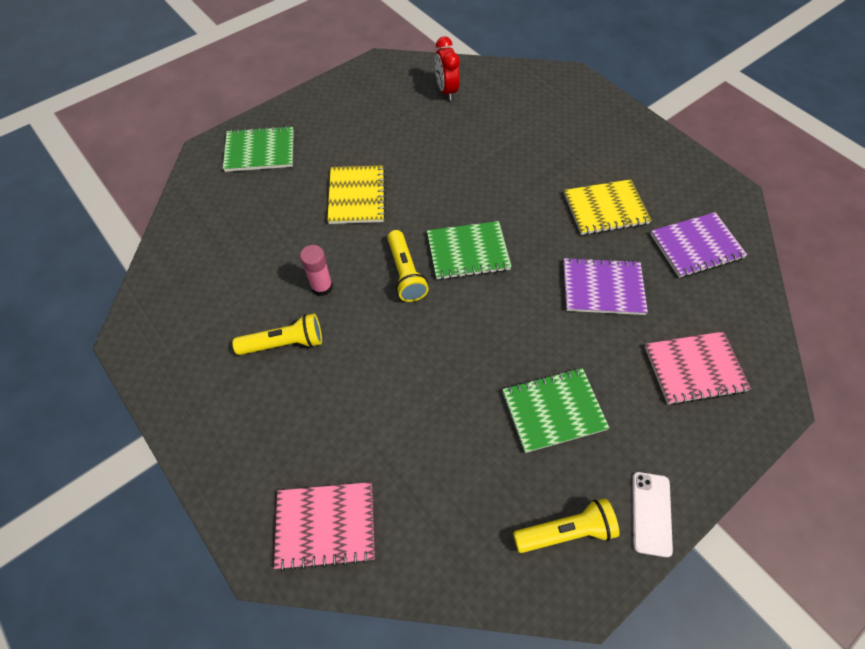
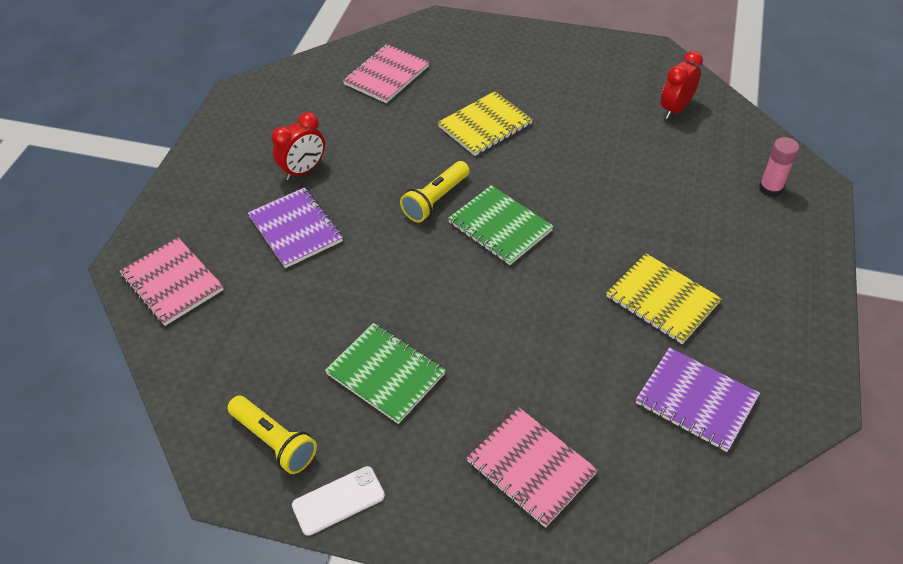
camera: 55 degrees right, 10 degrees down
(233, 221) = (386, 75): none -> pink notebook
(260, 151) = (469, 46): green notebook -> none
(285, 343) = (303, 170): yellow flashlight -> red clock
(322, 287) = (373, 159): pink glue stick -> pink glue stick (770, 189)
(602, 288) = (558, 345): purple notebook -> purple notebook (295, 229)

